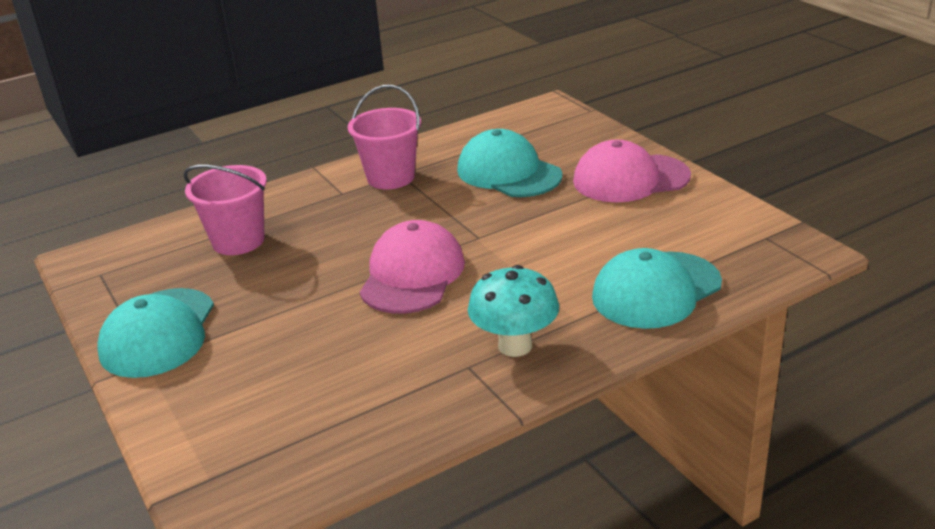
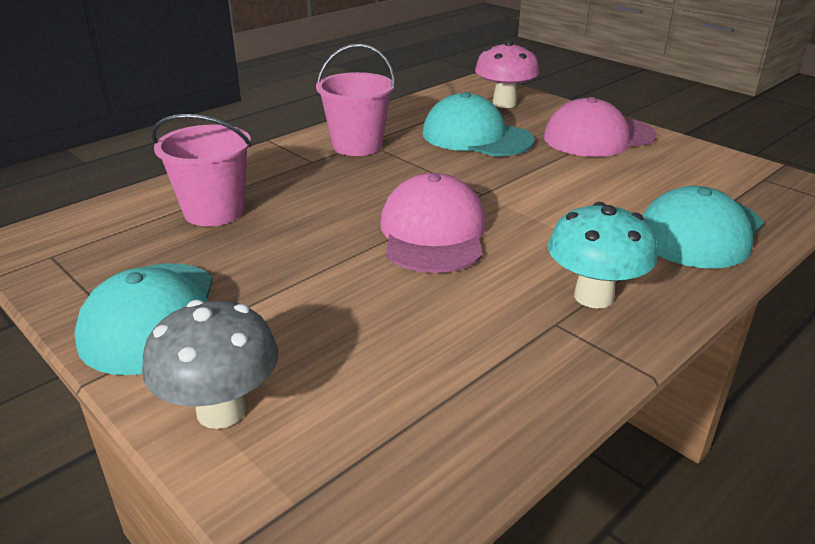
camera: 15 degrees left, 0 degrees up
(183, 410) = (221, 411): none -> grey mushroom
(560, 133) = (504, 103): none -> pink mushroom

